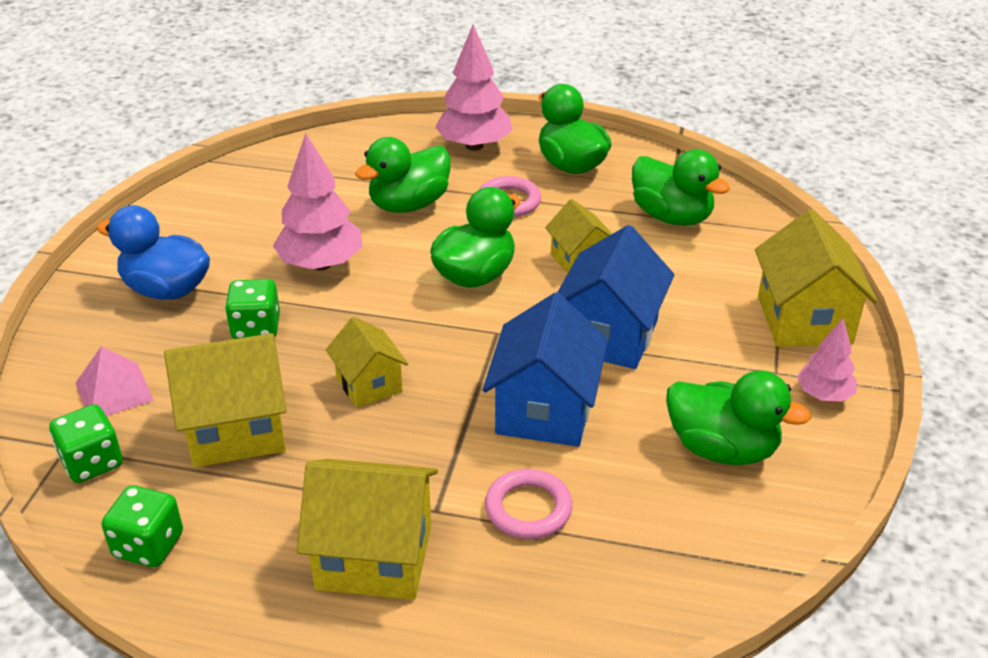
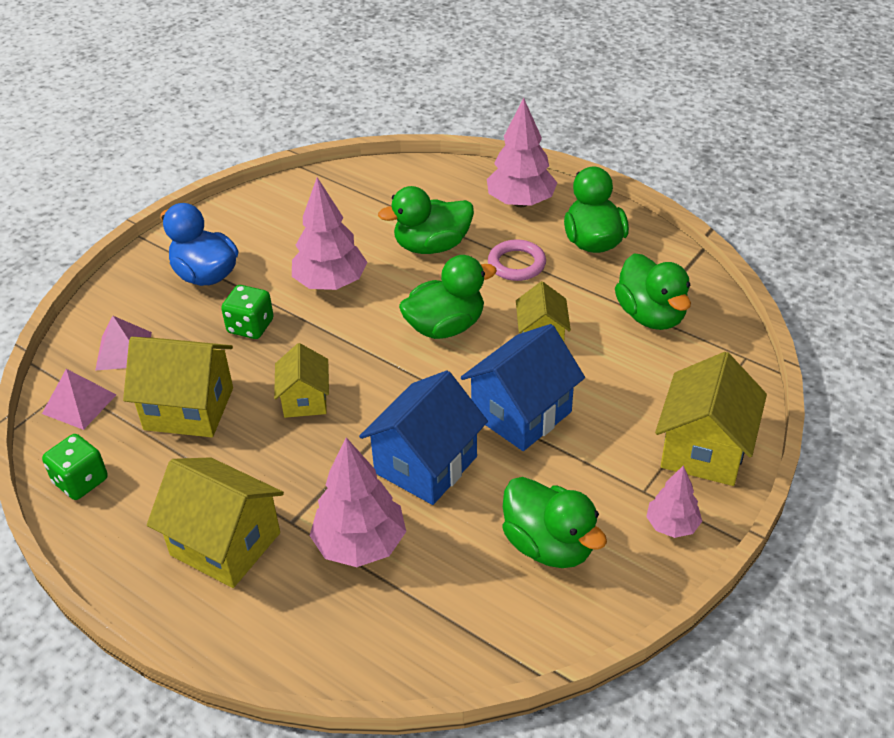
camera: 25 degrees right, 5 degrees up
(92, 462) = (79, 404): green dice -> pink pyramid
(528, 509) = (360, 544): pink ring -> pink tree

